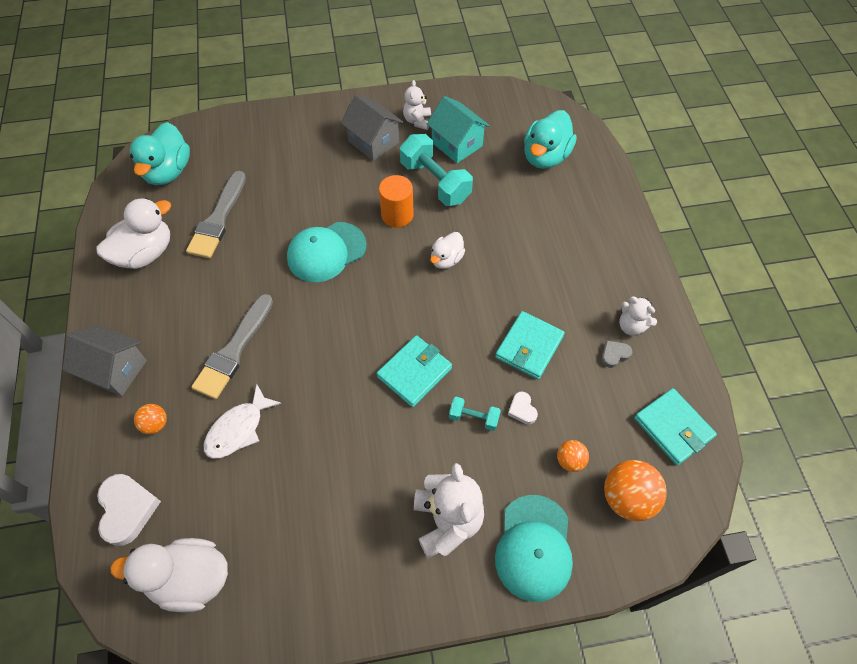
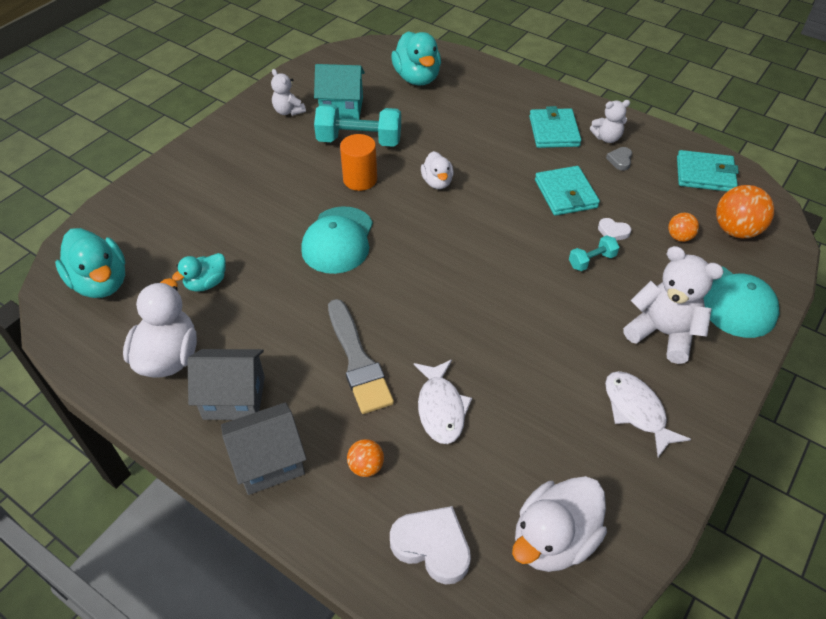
camera: 45 degrees left, 10 degrees down
(218, 219) = (206, 283): grey brush -> turquoise duck
(350, 555) = (636, 411): none -> white fish
(373, 142) = (271, 145): grey house -> grey house (234, 398)
(414, 372) = (515, 265): turquoise wallet -> turquoise wallet (554, 131)

